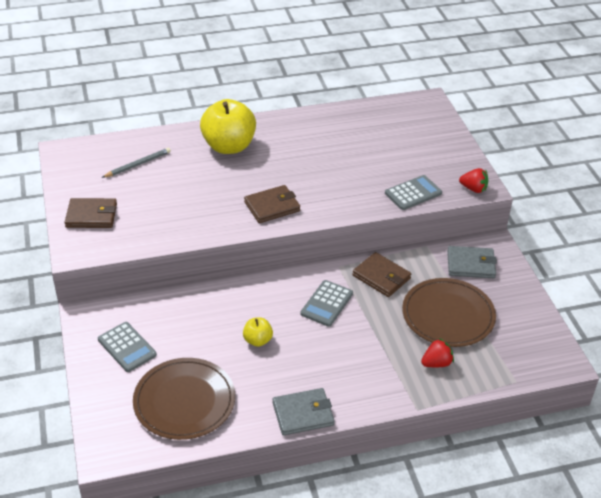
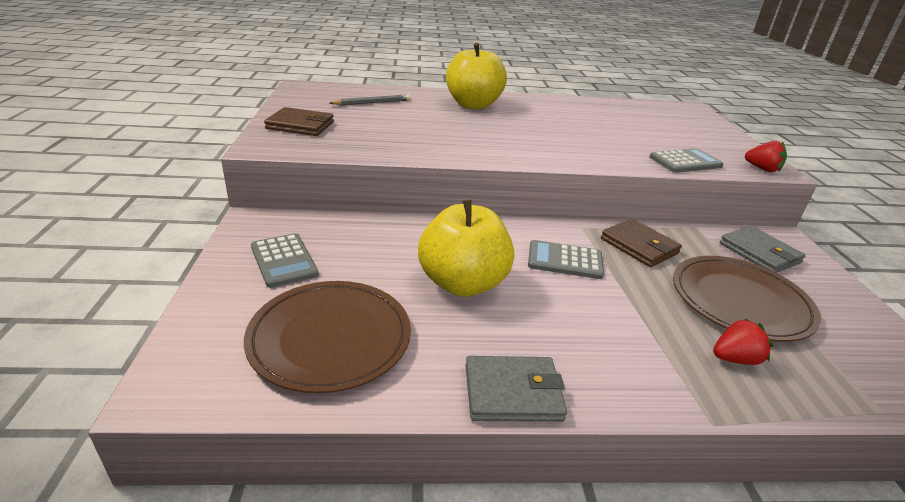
camera: 10 degrees right, 10 degrees down
(258, 340) = (463, 283): yellow apple -> yellow apple, size x2.15
(272, 206) = (510, 148): brown wallet -> none
(327, 304) = (565, 260): grey calculator -> grey calculator turned 60 degrees clockwise
(470, 264) = (759, 253): grey wallet -> grey wallet turned 45 degrees clockwise

